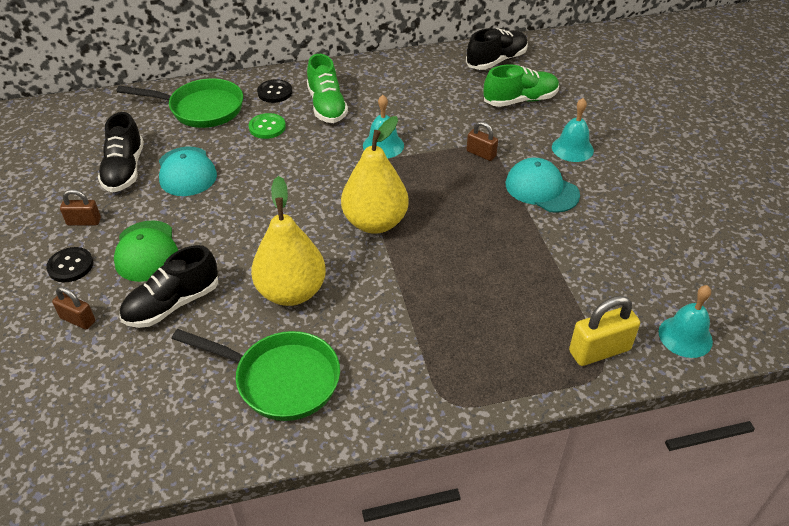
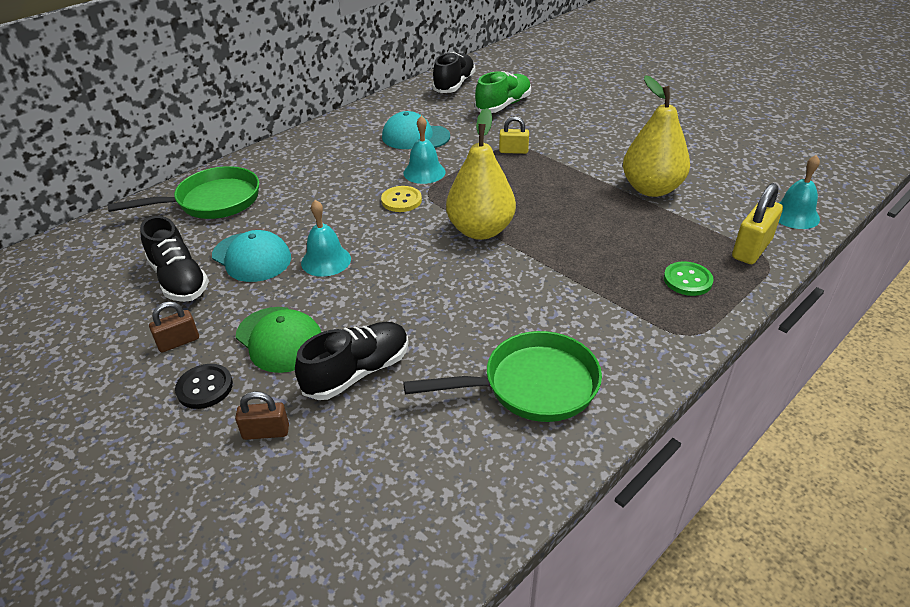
camera: 30 degrees left, 5 degrees down
(172, 304) = (357, 372): black shoe -> black shoe turned 150 degrees counterclockwise
(267, 127) = (298, 194): green button -> green button (687, 280)
(275, 92) = (276, 165): black button -> none
(291, 292) = (464, 312): yellow pear -> yellow pear (651, 189)
(327, 106) = (340, 160): green shoe -> none
(339, 166) = (401, 200): none -> yellow button
(481, 154) = (513, 151): brown padlock -> yellow padlock
(541, 189) = (587, 159): turquoise cap -> turquoise cap (415, 137)
(572, 148) = (579, 124): turquoise bell -> turquoise bell (326, 260)

